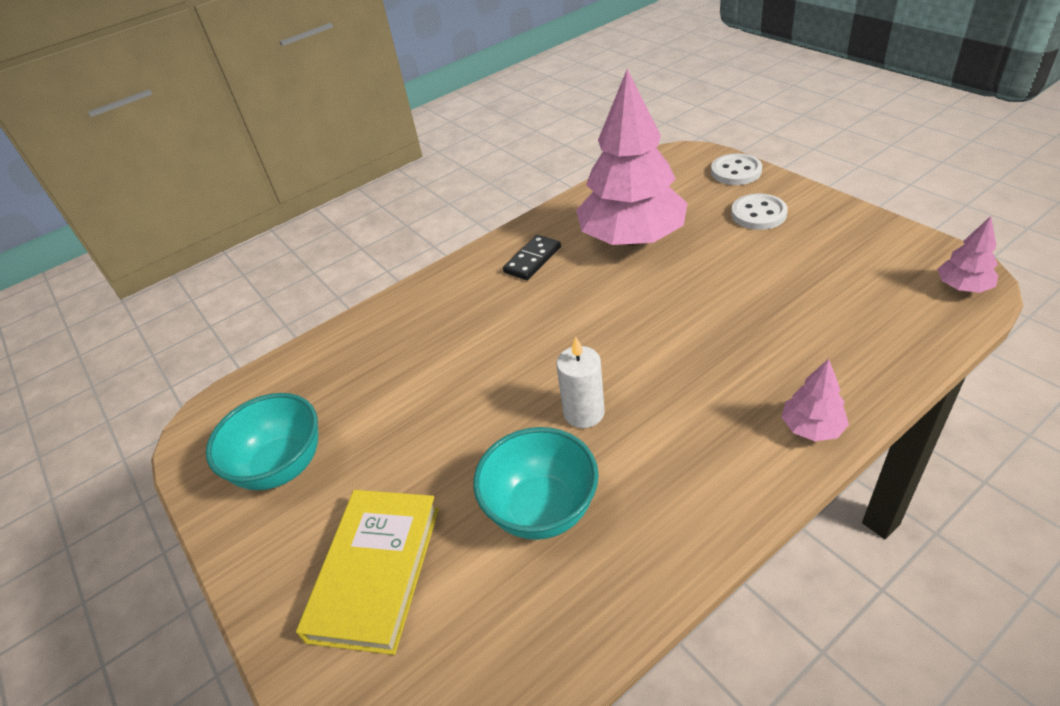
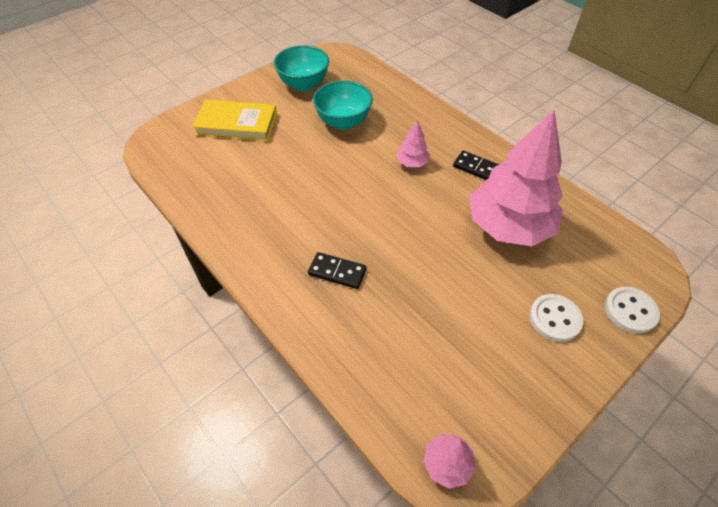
camera: 80 degrees right, 10 degrees up
(542, 510) = (259, 180): turquoise bowl -> turquoise bowl (343, 122)
(584, 413) = (324, 196): white candle -> none
(732, 388) = (337, 272): none -> black domino
(812, 428) = (296, 310): pink tree -> pink tree (412, 163)

